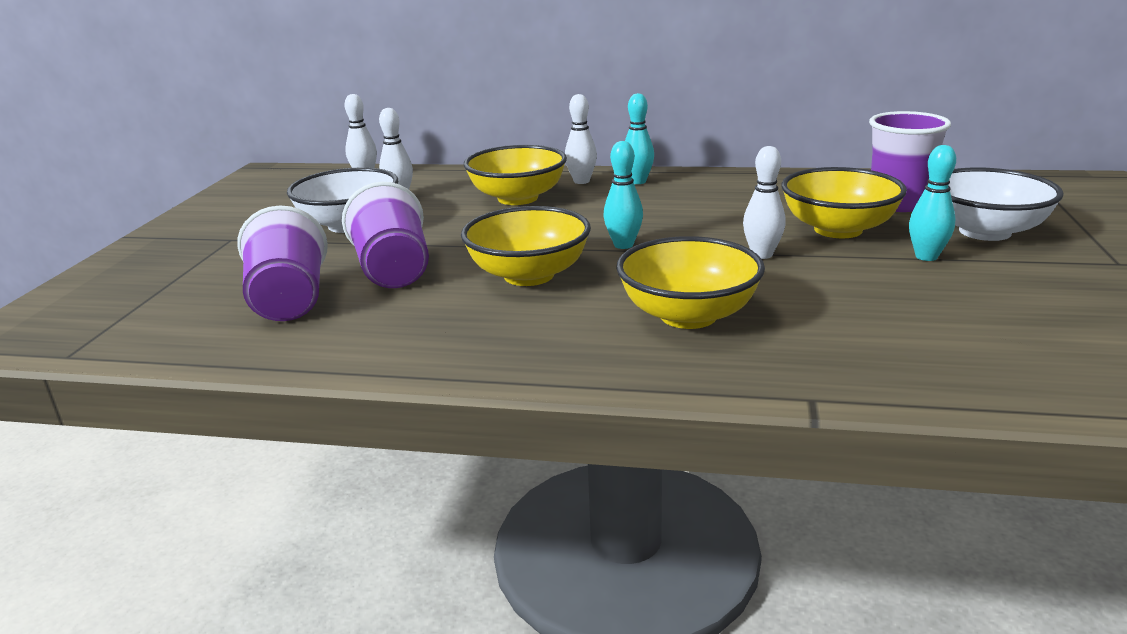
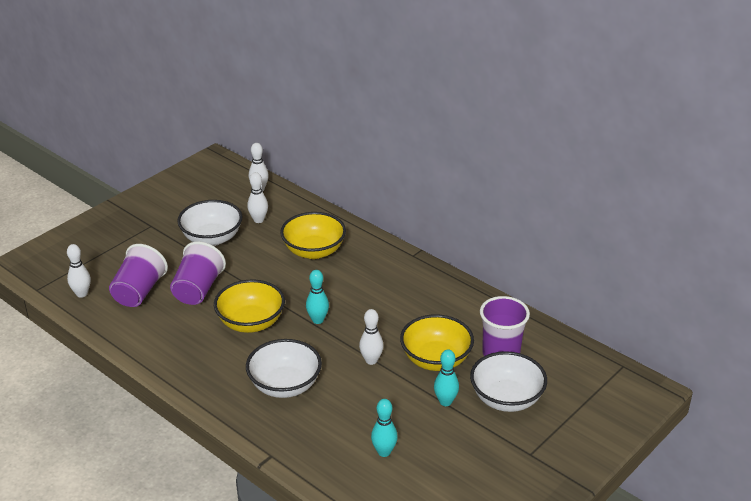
camera: 30 degrees right, 10 degrees up
(581, 181) = (364, 249): white bowling pin -> white bowling pin (82, 294)
(638, 181) = (393, 264): turquoise bowling pin -> turquoise bowling pin (384, 452)
(688, 315) = (285, 385): yellow bowl -> white bowl

